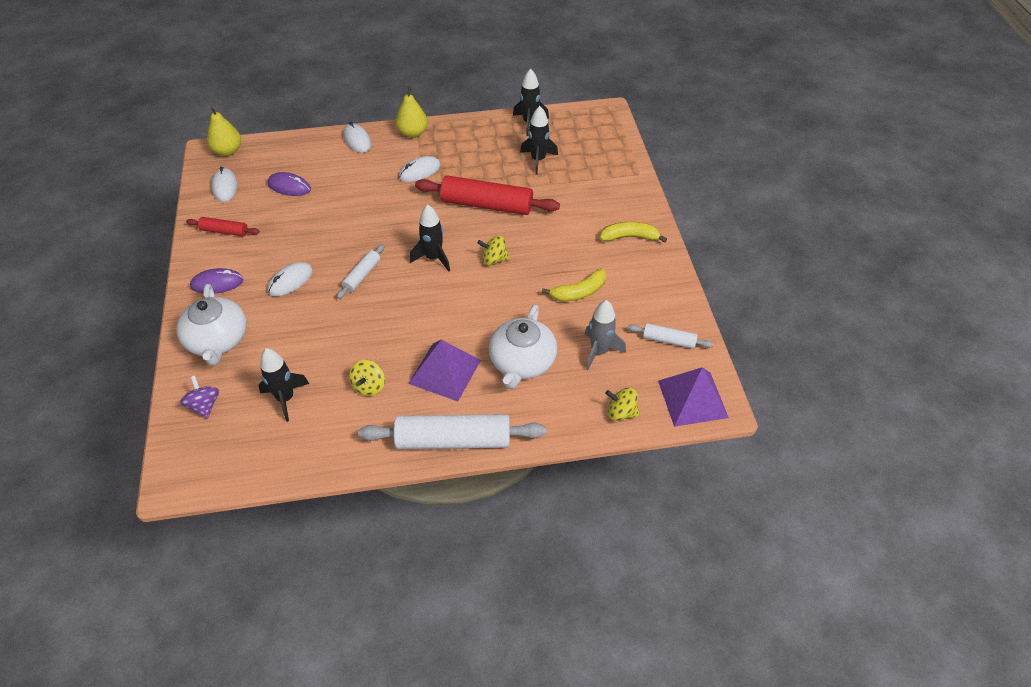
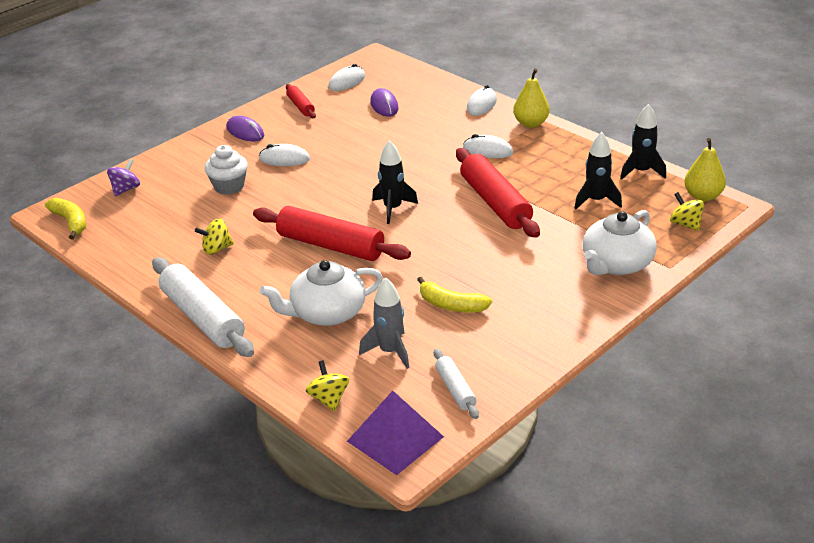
camera: 55 degrees right, 15 degrees down
(217, 340) = (191, 162): white teapot -> white teapot (616, 264)
(228, 151) = (386, 62): yellow pear -> yellow pear (702, 196)
(285, 398) = (166, 218): black rocket -> none
(287, 334) = (229, 186): none -> white cupcake
(362, 275) = (330, 186): white rolling pin -> none
(441, 316) = (331, 245): none -> red rolling pin
(445, 371) = (271, 277): purple pyramid -> none
(494, 259) = (431, 239): yellow spinning top -> yellow spinning top (685, 224)
(629, 237) = (567, 302): yellow banana -> yellow banana (70, 222)

